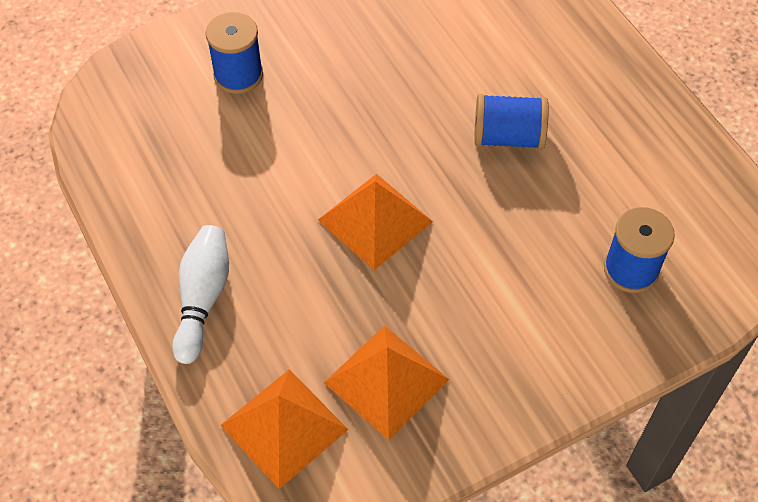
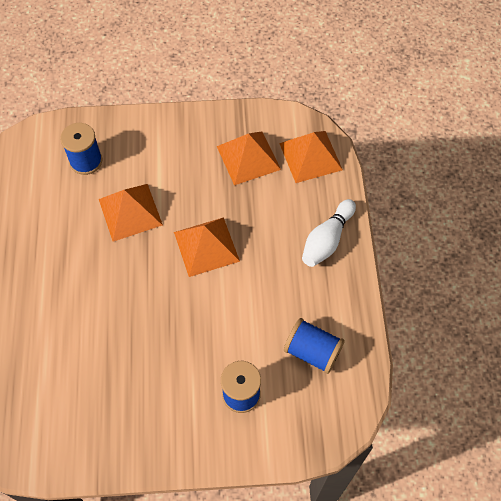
camera: 155 degrees left, 5 degrees up
(508, 137) = (94, 267): blue spool -> blue spool (312, 351)
(512, 224) = (130, 212): none -> orange pyramid

